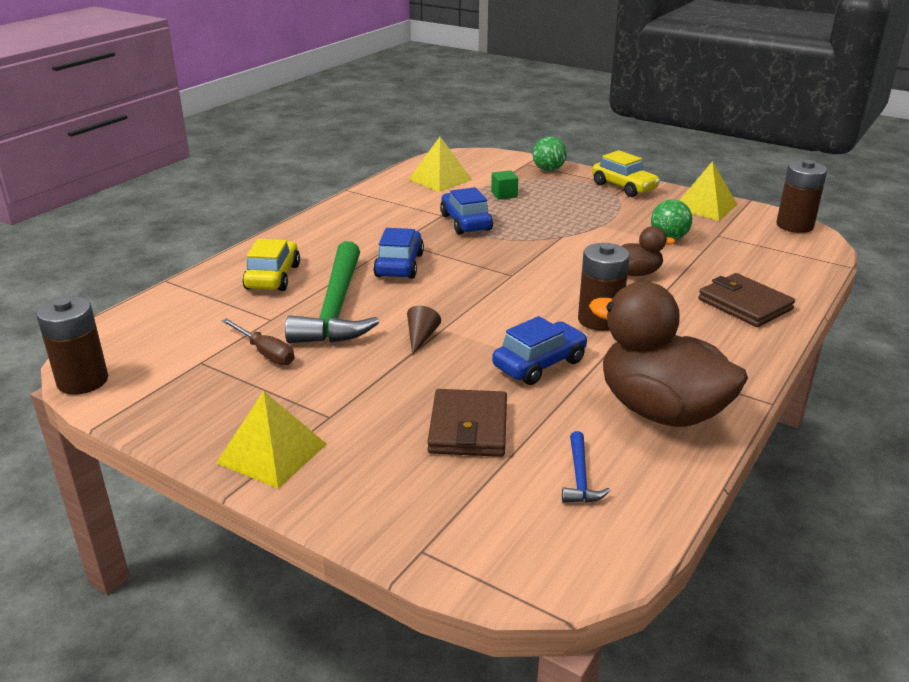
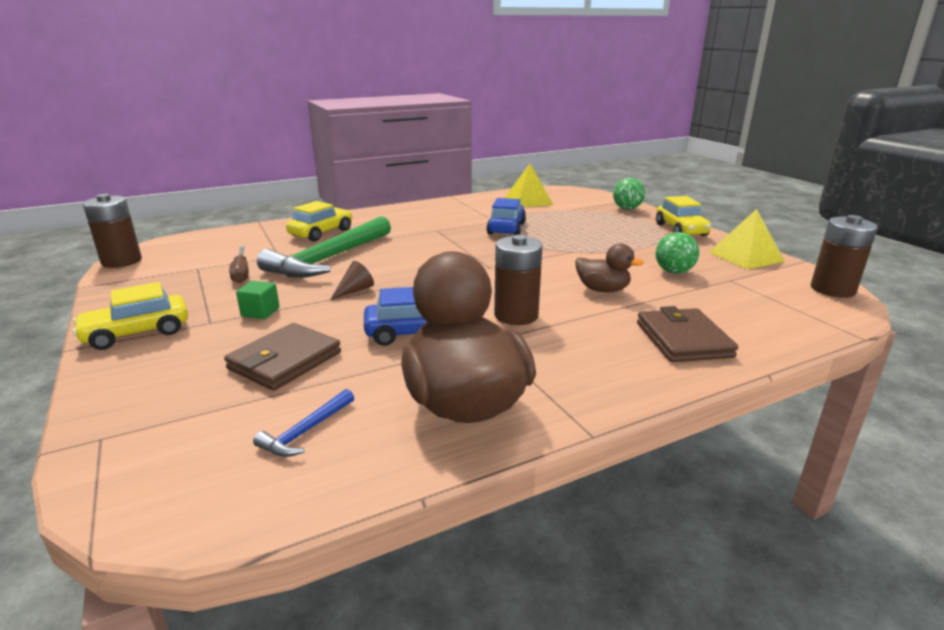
camera: 30 degrees right, 5 degrees down
(272, 453) = (137, 333): yellow pyramid -> yellow car
(399, 265) = (415, 243): blue car -> none
(504, 195) = (564, 217): green cube -> green cube (260, 312)

